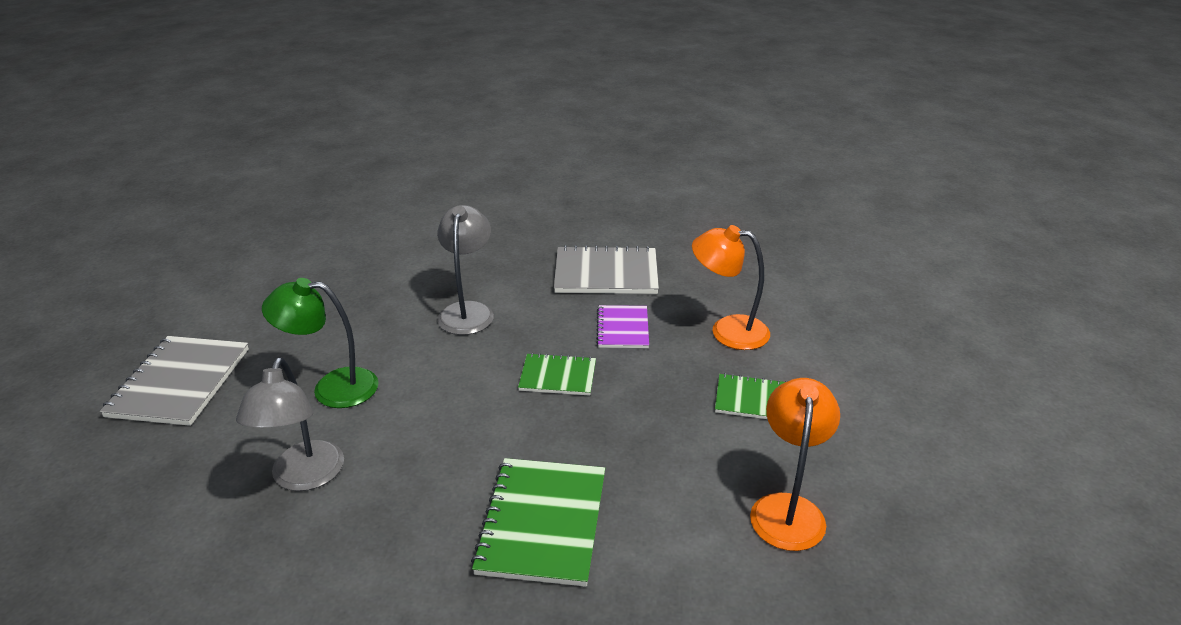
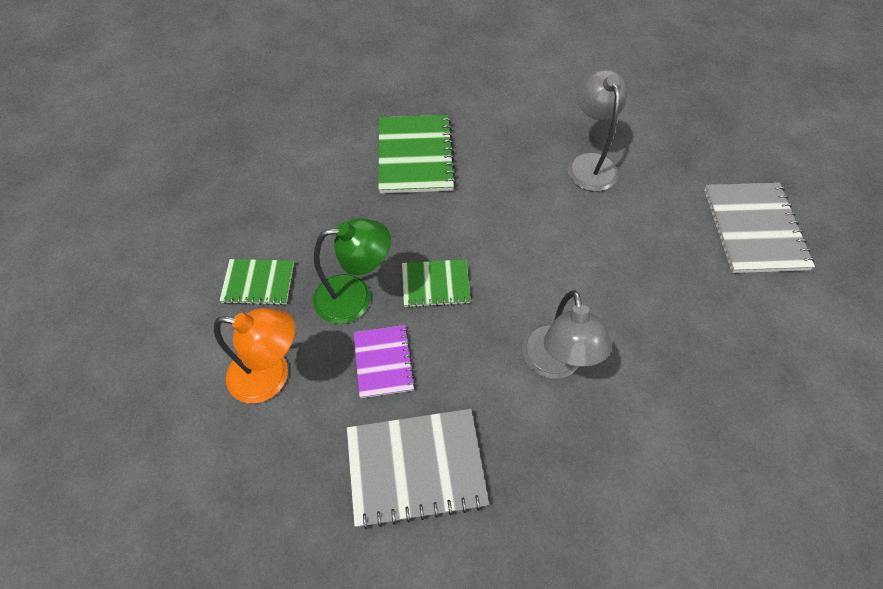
camera: 170 degrees right, 25 degrees up
(332, 388) = (624, 242): green lamp -> green lamp (355, 297)
(787, 509) = (250, 187): orange lamp -> none

